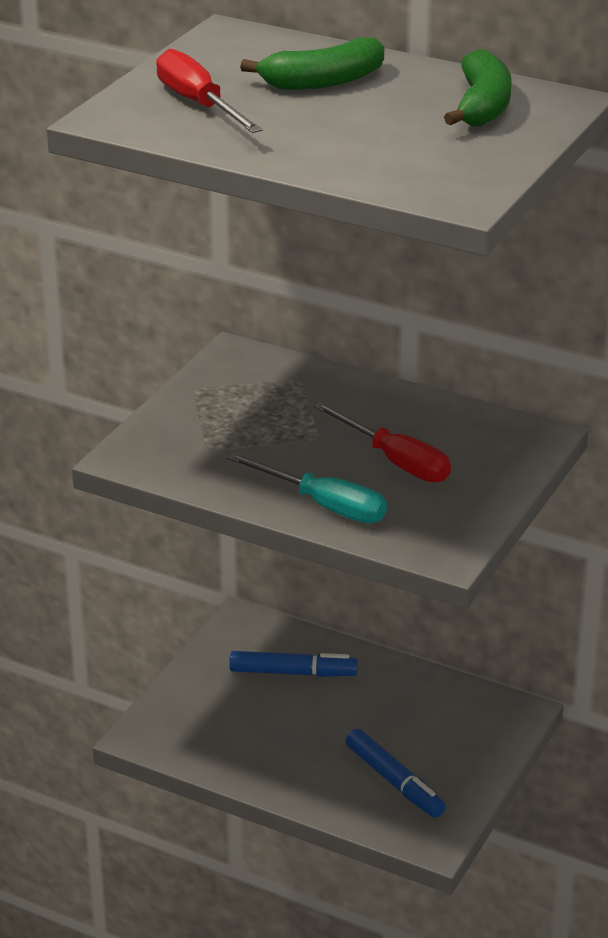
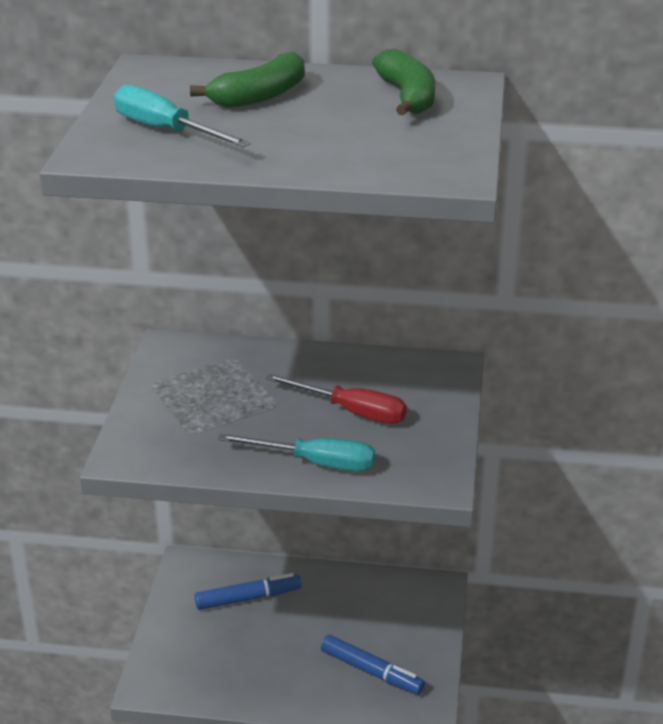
camera: 20 degrees left, 0 degrees up
(199, 104) = (166, 130): red screwdriver -> turquoise screwdriver

